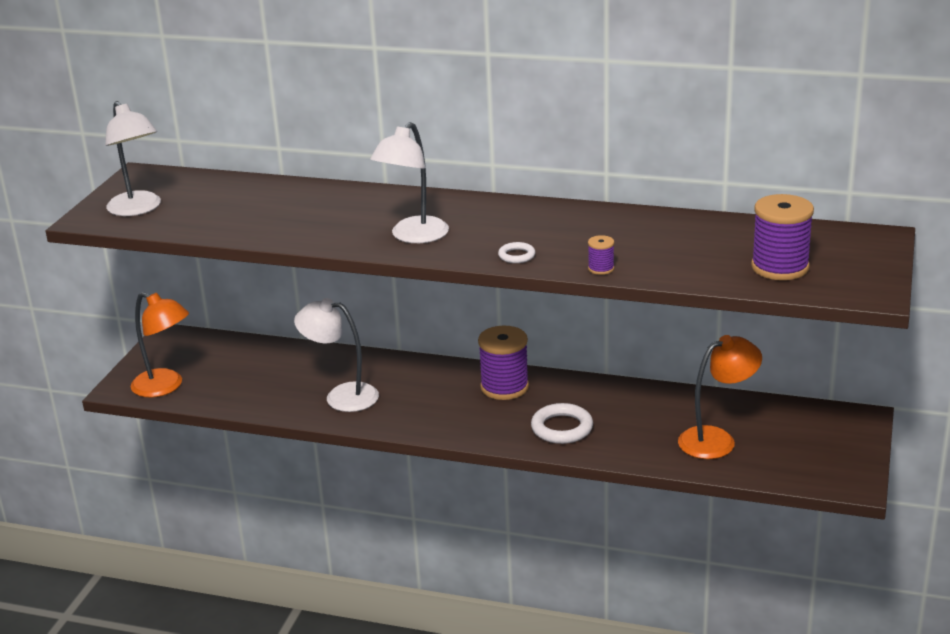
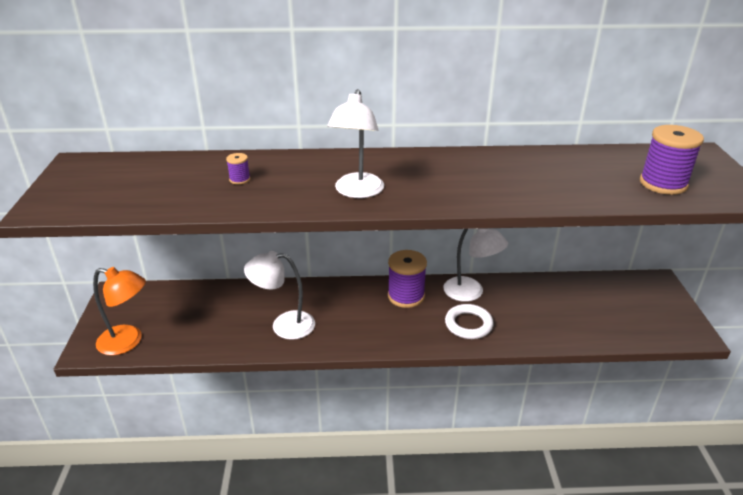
camera: 20 degrees left, 5 degrees up
(138, 209) = (86, 195): white lamp -> white lamp (470, 293)
(516, 256) = (456, 199): white ring -> none
(601, 269) = (533, 202): purple spool -> purple spool (240, 179)
(717, 440) = (581, 315): orange lamp -> none

